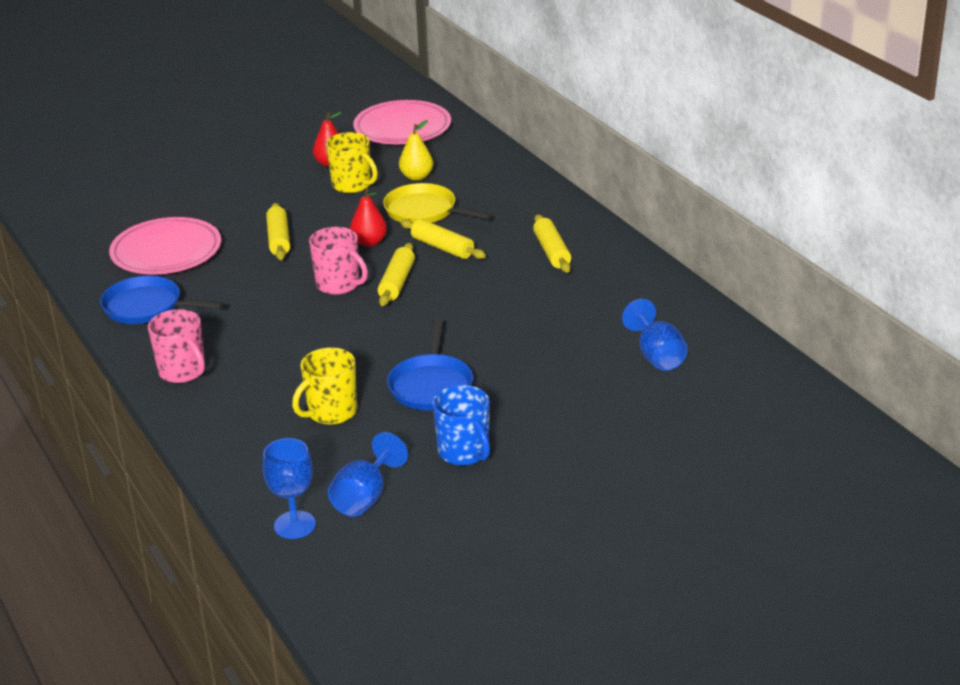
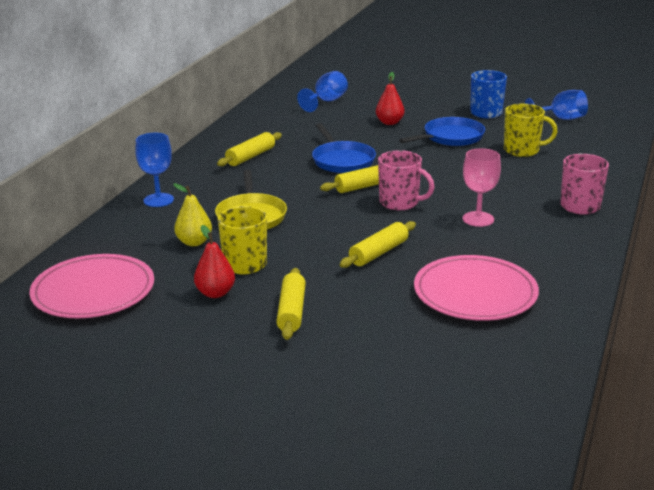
camera: 130 degrees left, 5 degrees down
(147, 307) = (551, 256): blue pan -> blue pan (342, 160)
(251, 307) = (478, 219): none -> pink goblet
(295, 525) = (610, 125): blue goblet -> blue goblet (158, 200)
(339, 285) = (400, 203): pink mug -> pink mug turned 120 degrees clockwise
(369, 242) = (328, 216): red pear -> red pear (389, 122)
(442, 247) = (296, 189): yellow rolling pin -> yellow rolling pin (291, 311)

